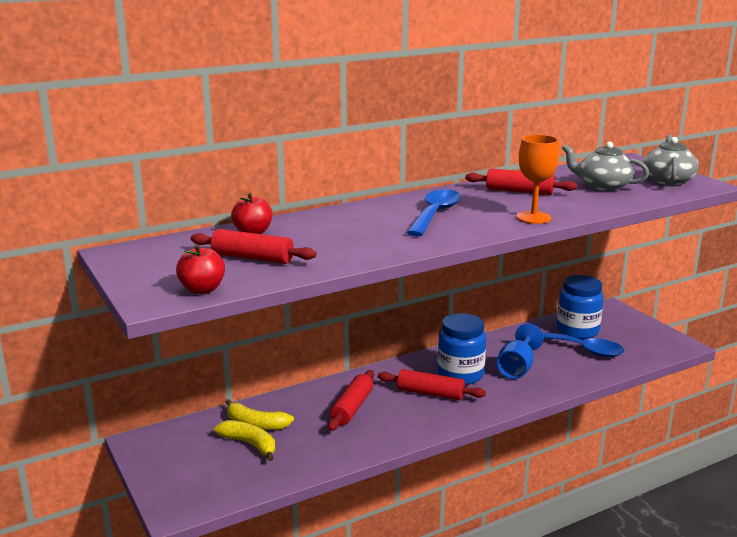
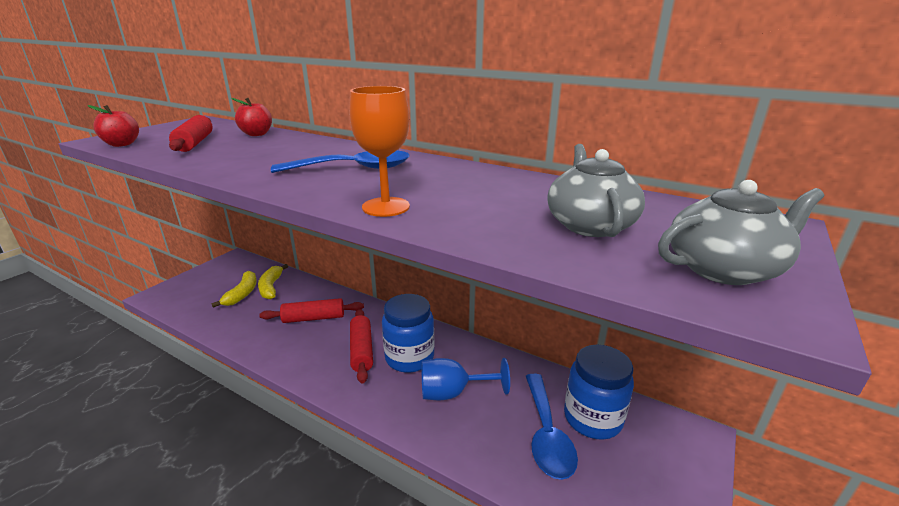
camera: 60 degrees right, 5 degrees up
(519, 191) = (484, 186): red rolling pin -> none

